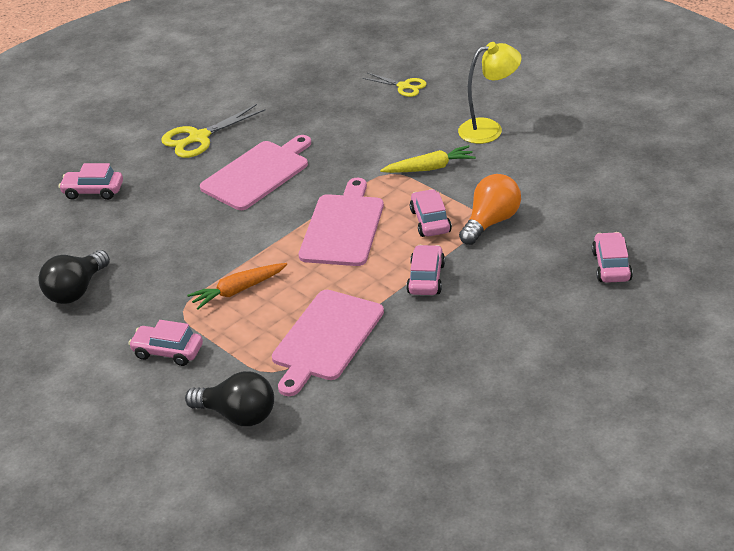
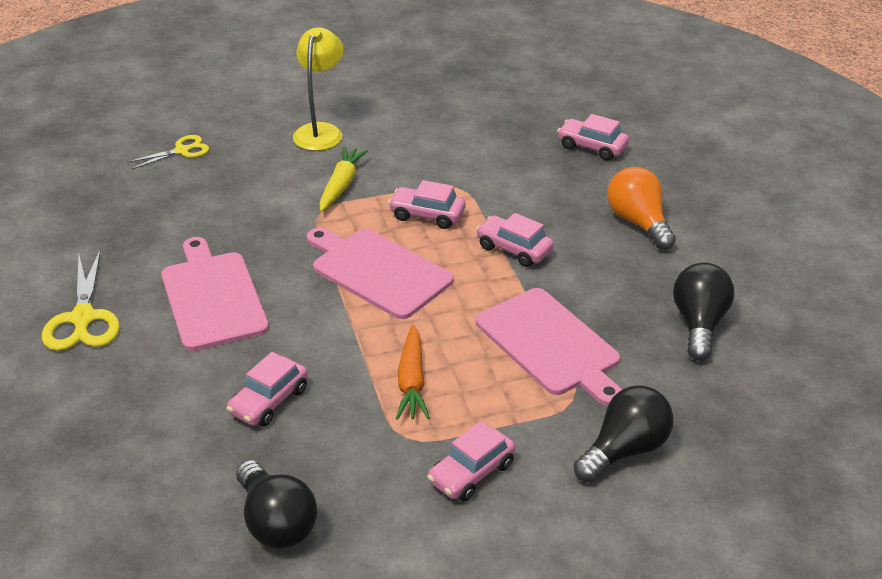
camera: 65 degrees left, 0 degrees up
(93, 191) = (80, 444): pink car -> pink car (269, 401)
(413, 407) = (699, 324): none -> black light bulb
(491, 222) = (466, 182): orange light bulb -> orange light bulb (638, 222)

